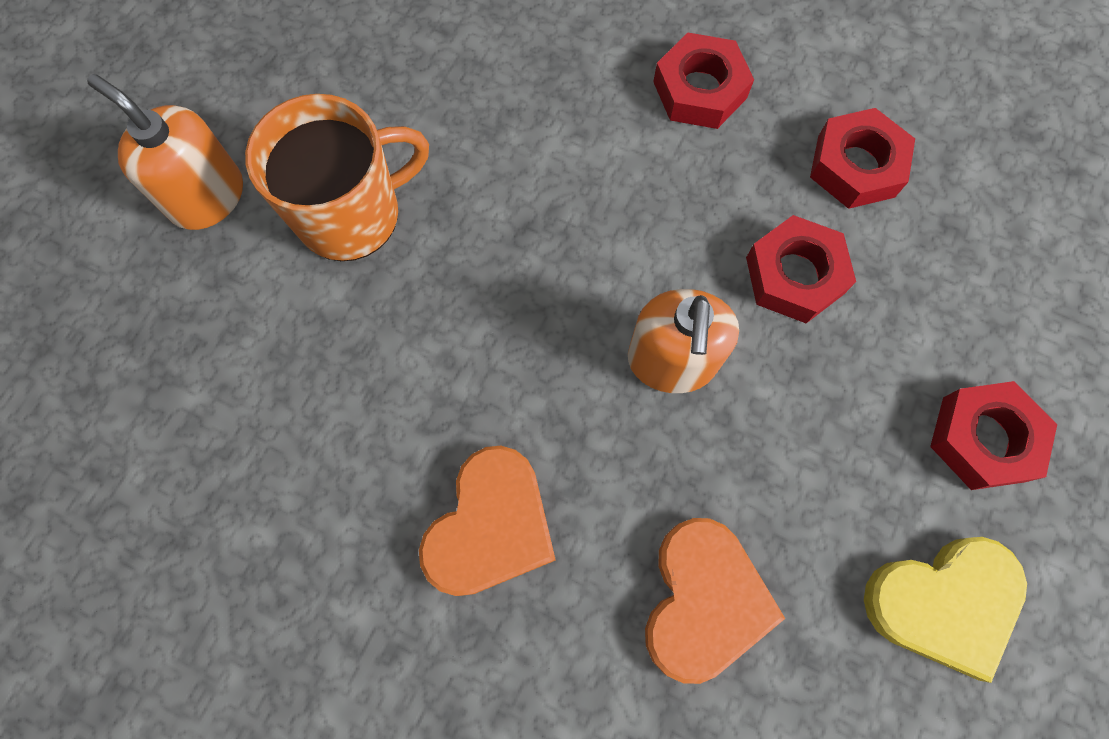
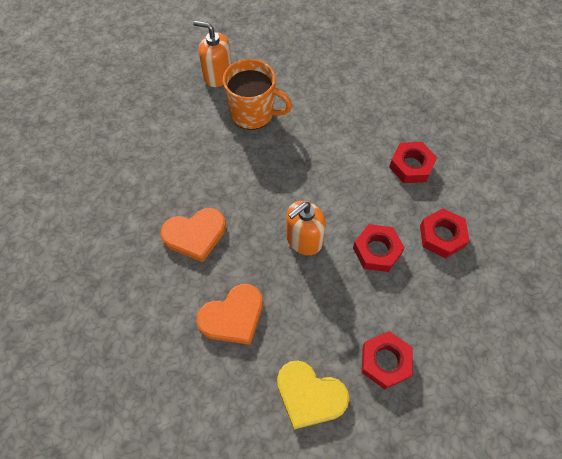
camera: 45 degrees right, 10 degrees down
(207, 197) = (217, 75): orange soap dispenser -> orange soap dispenser turned 60 degrees counterclockwise

